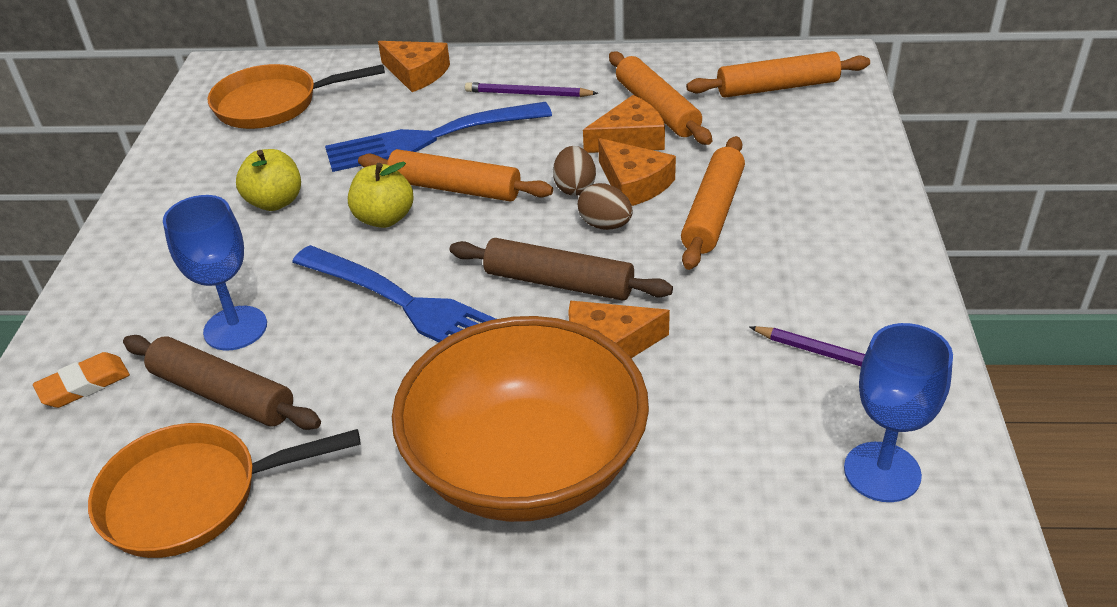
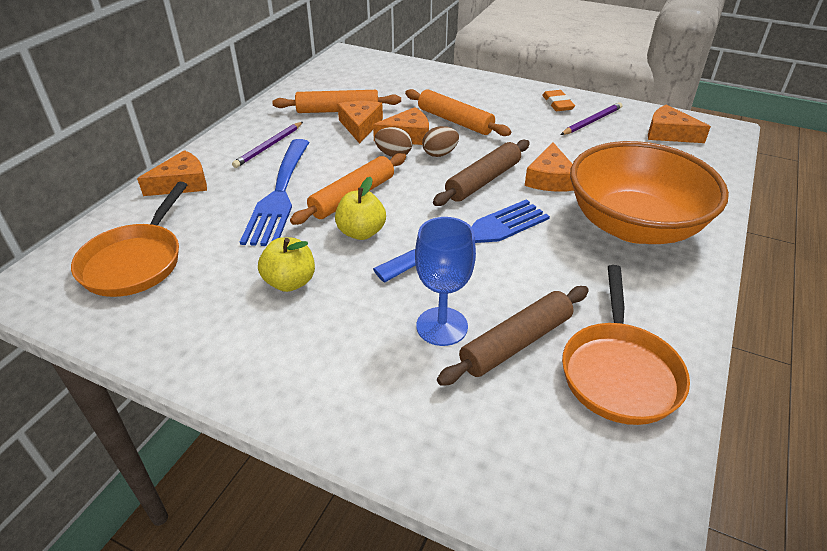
camera: 70 degrees left, 0 degrees up
(84, 385) = (462, 429): orange eraser -> orange eraser (557, 104)
(777, 87) = (356, 75): orange rolling pin -> none
(882, 472) = (669, 133): blue goblet -> orange cheese

